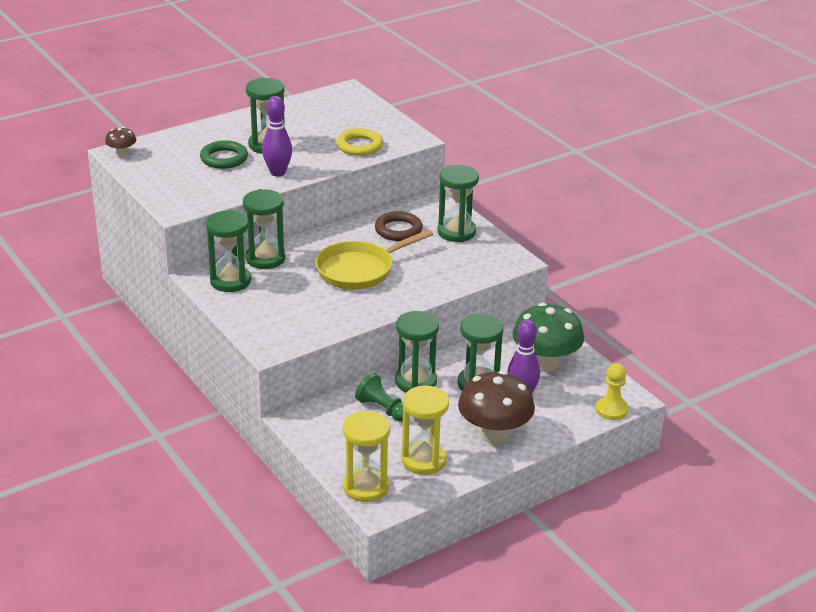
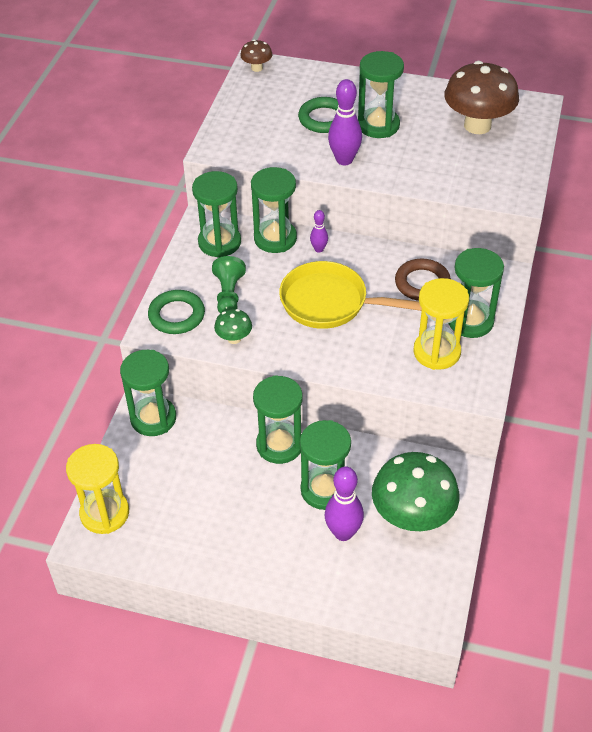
camera: 50 degrees right, 15 degrees up
(271, 333) = (176, 315): none -> green ring
(304, 248) = (319, 249): none -> purple bowling pin
(312, 422) = (153, 418): none -> green hourglass
(331, 322) = (234, 338): none -> green mushroom
(359, 146) = (455, 174): yellow ring -> none
(383, 409) = (218, 450): green pawn -> green pawn (229, 295)
(424, 460) = (178, 527): yellow hourglass -> yellow hourglass (436, 352)
(494, 435) = (265, 552): brown mushroom -> brown mushroom (477, 125)
(611, 410) = (400, 617): yellow pawn -> none

